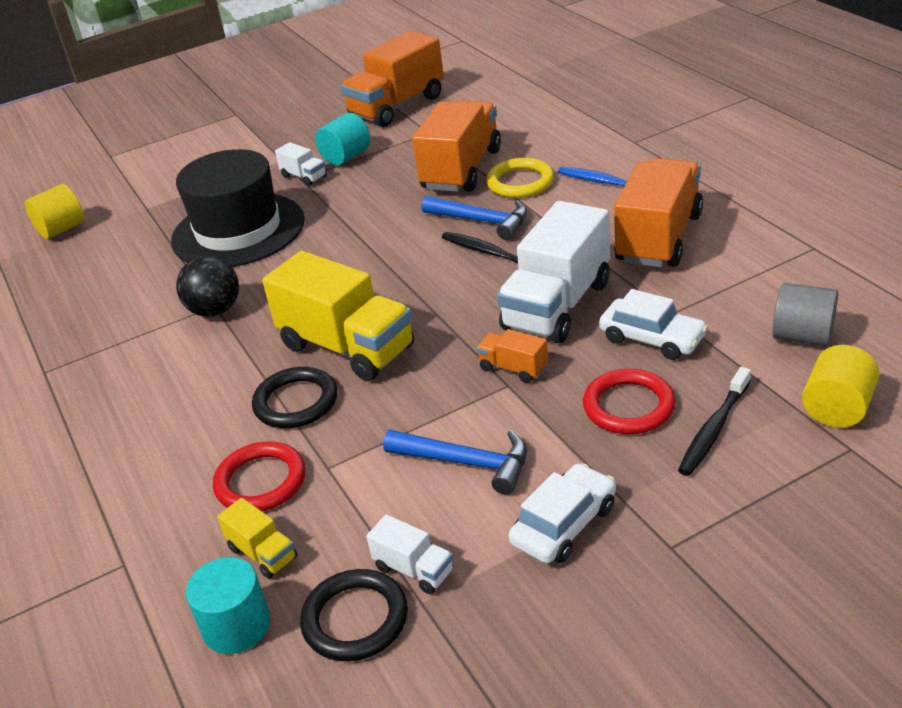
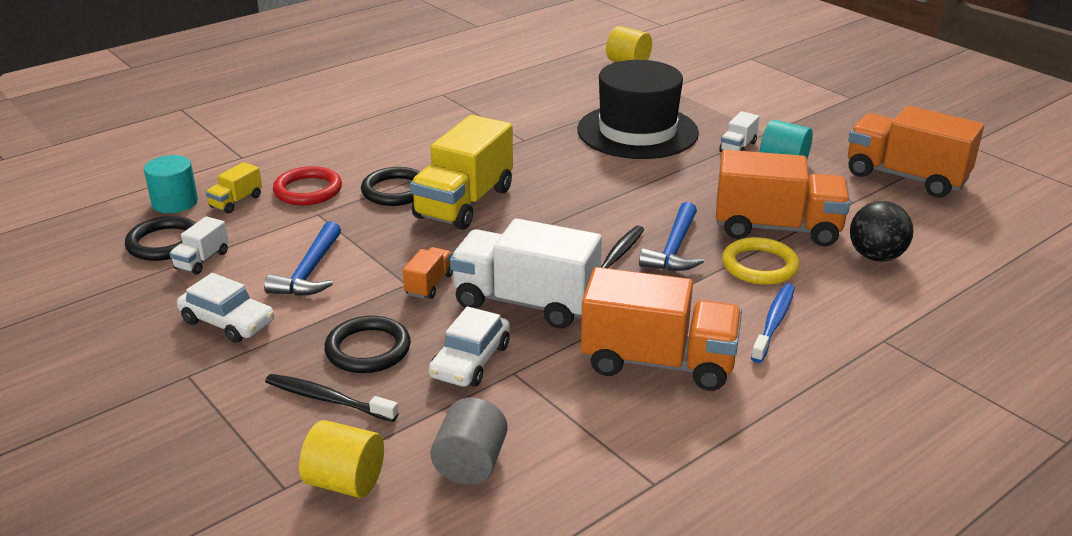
camera: 75 degrees right, 5 degrees down
(215, 310) = (516, 141): black ball -> black ball (876, 256)
(628, 406) = (368, 349): red ring -> black ring

